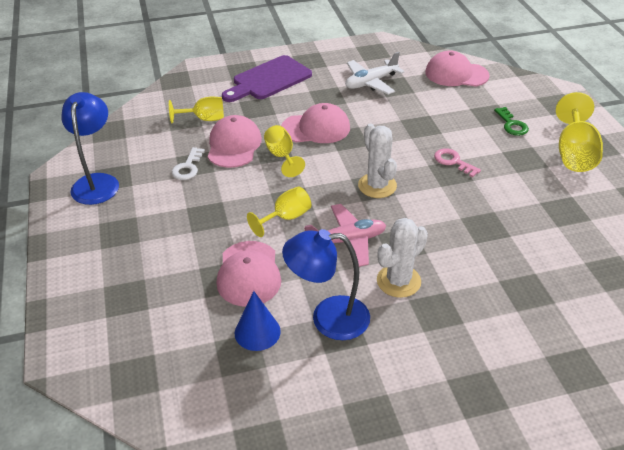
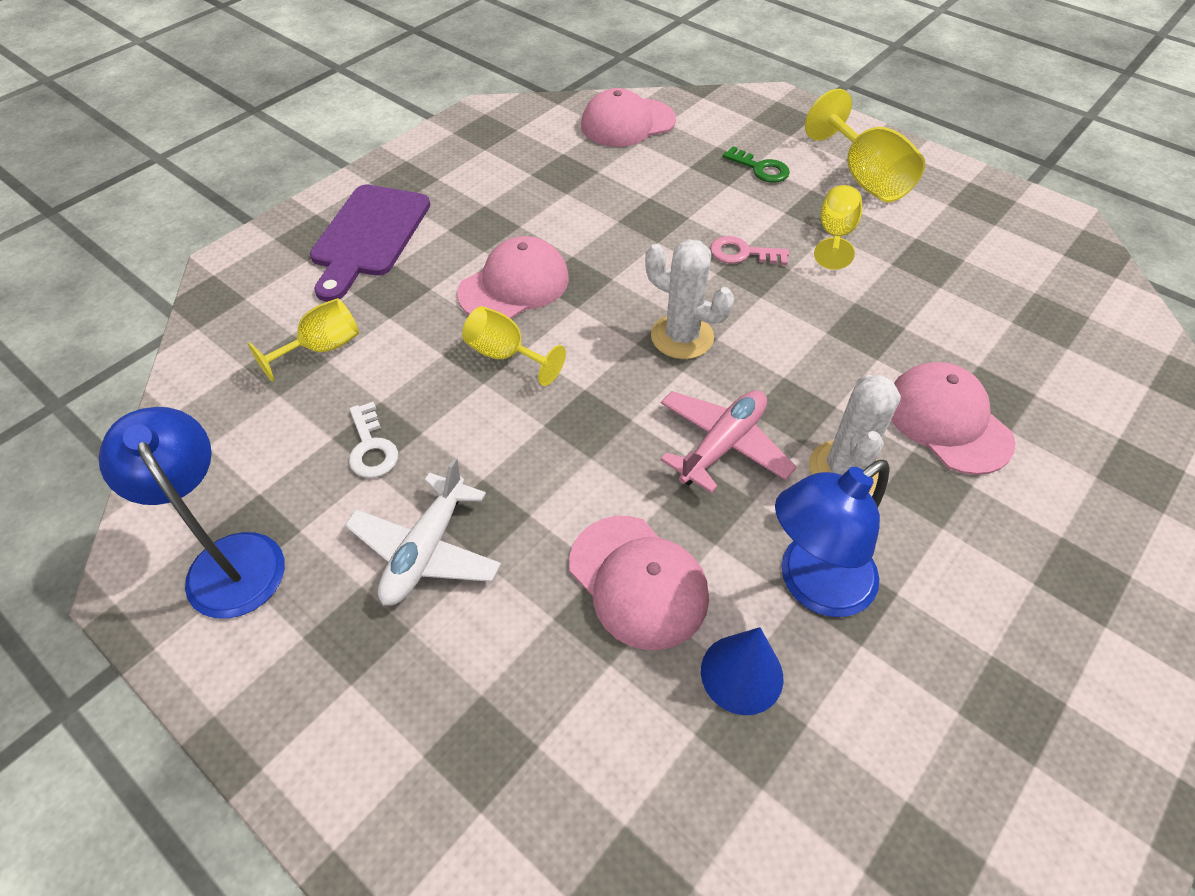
camera: 35 degrees left, 10 degrees up
(234, 145) = (413, 372): pink cap -> pink cap (947, 421)
(286, 218) = (605, 454): yellow goblet -> yellow goblet (835, 235)
(370, 82) = (526, 180): white plane -> white plane (426, 550)

